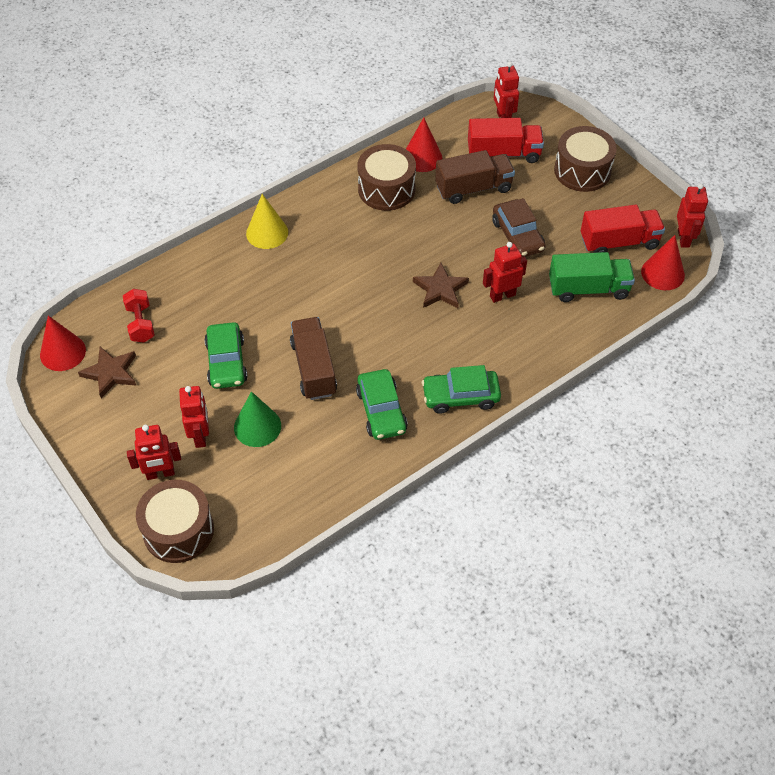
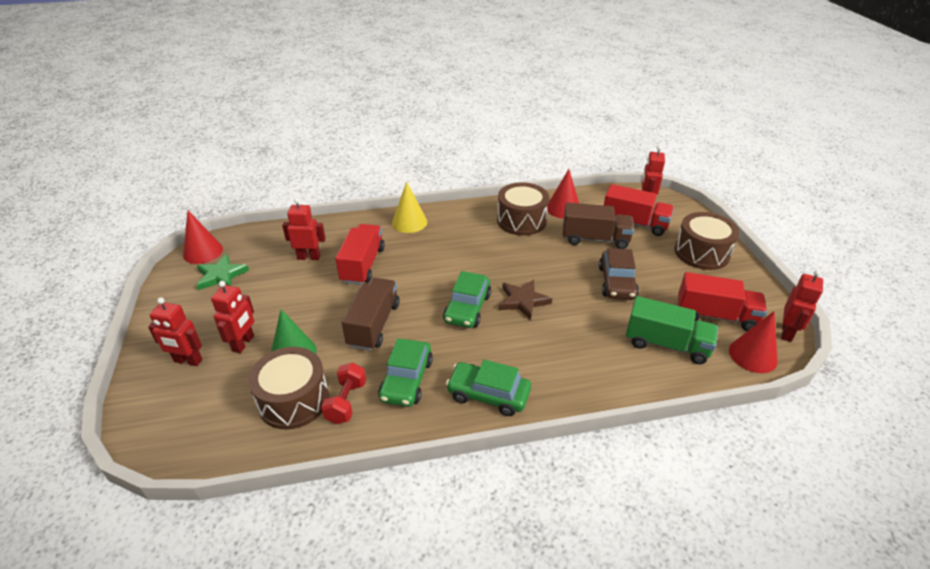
camera: 25 degrees right, 15 degrees down
(110, 373) = (221, 276): brown star -> green star
(141, 323) = (271, 251): red dumbbell -> red dumbbell (346, 402)
(178, 530) = (158, 414): brown drum -> brown drum (293, 400)
(226, 362) = (309, 297): green car -> green car (467, 308)
(254, 305) = (363, 265): none -> red truck
(502, 295) = (577, 323): red robot -> red robot (309, 257)

